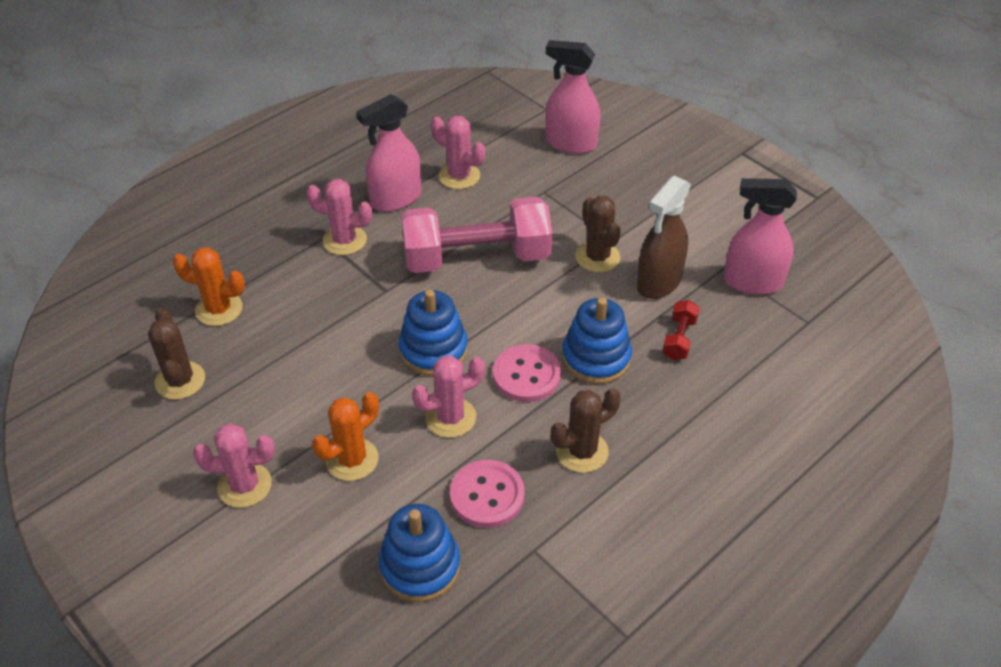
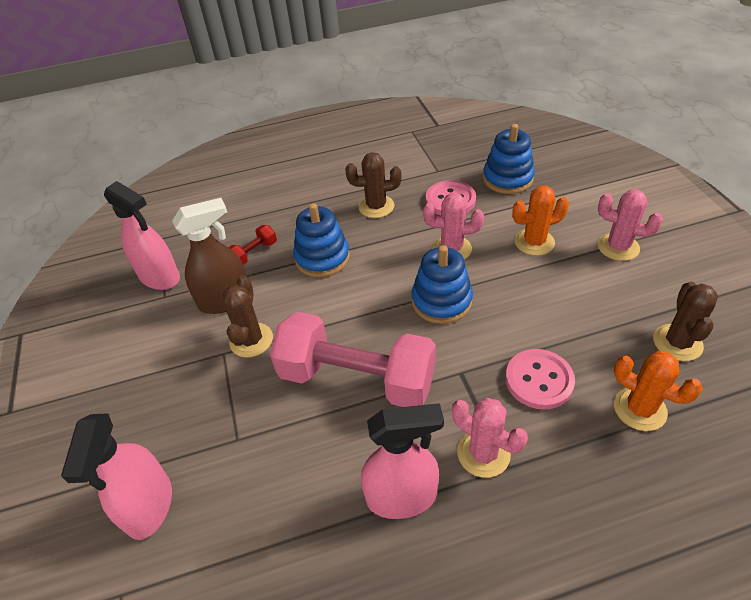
camera: 150 degrees left, 0 degrees up
(459, 176) = (309, 505): pink cactus -> none
(526, 375) = (380, 261): pink button -> pink button (539, 380)
(570, 143) = (149, 506): pink spray bottle -> pink spray bottle turned 45 degrees clockwise

